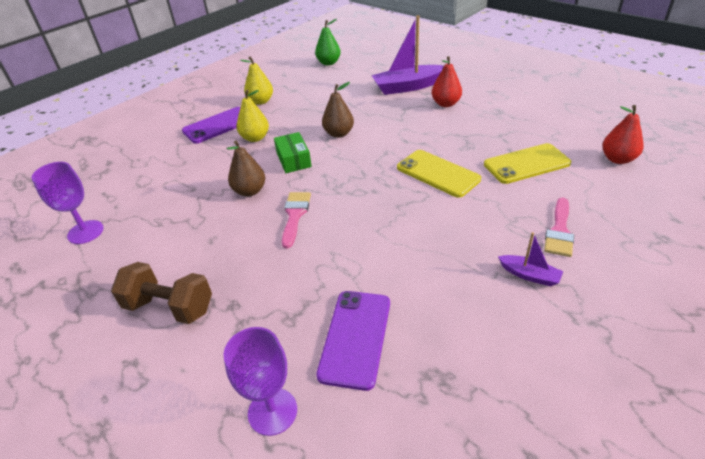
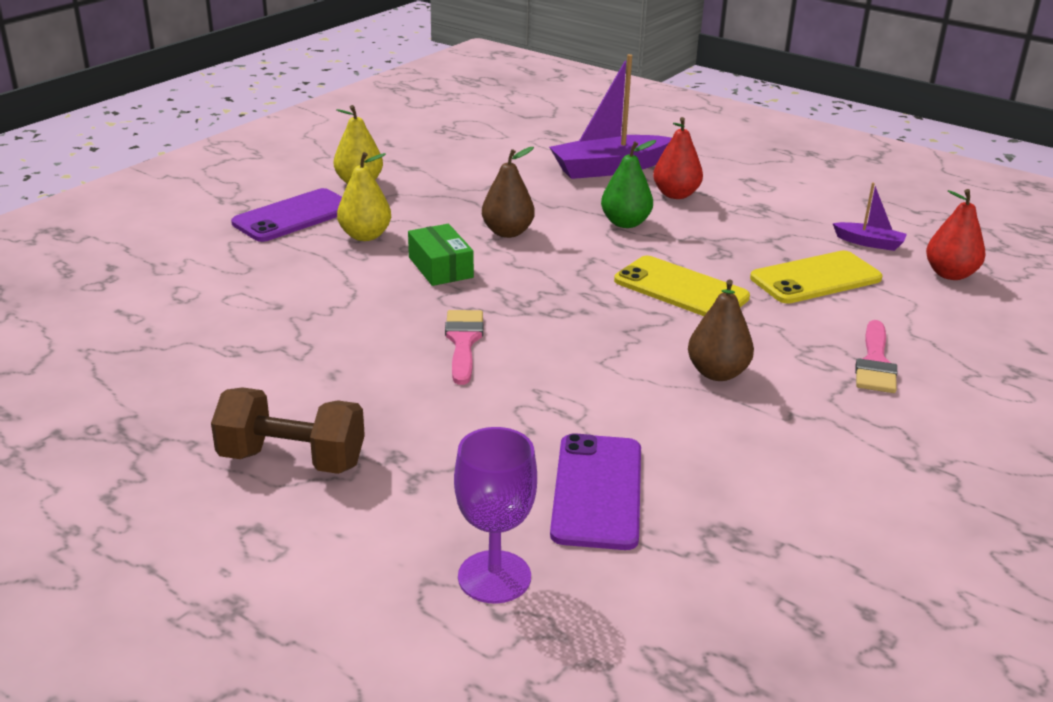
camera: 10 degrees left, 10 degrees down
(85, 232) = (108, 364): purple goblet -> none
(250, 191) = (378, 309): brown pear -> brown pear (717, 373)
(328, 63) = (464, 129): green pear -> green pear (625, 223)
(529, 275) = (838, 415): purple boat -> purple boat (869, 243)

